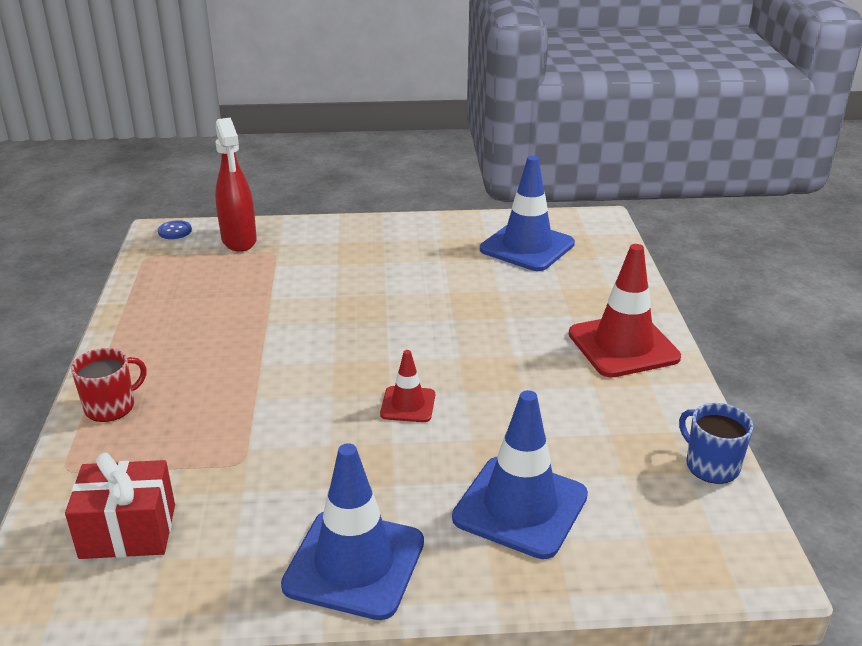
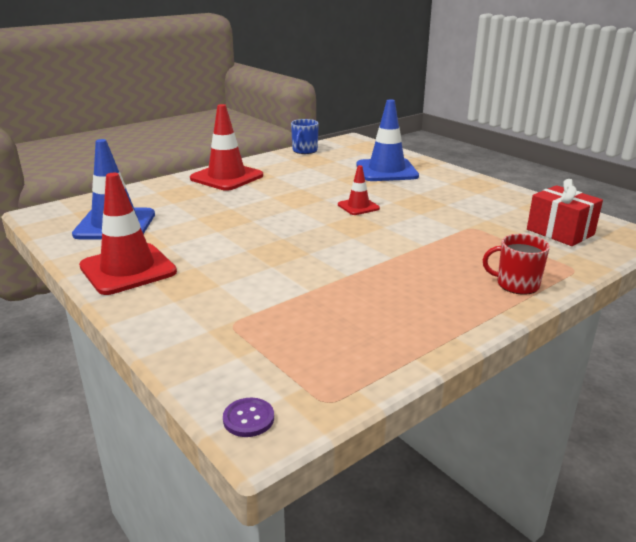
camera: 125 degrees left, 5 degrees down
(175, 231) = (248, 419): blue button -> purple button
(239, 241) = (227, 356): red spray bottle -> none
(354, 564) = (472, 186): blue traffic cone -> none
(417, 235) = (128, 269): none -> red traffic cone

